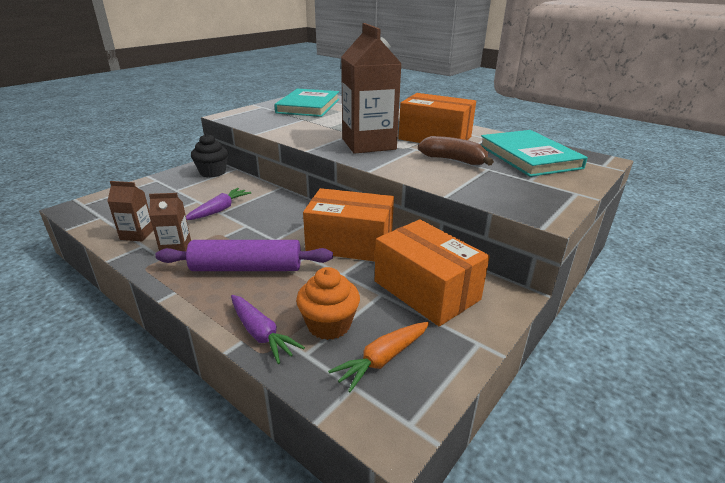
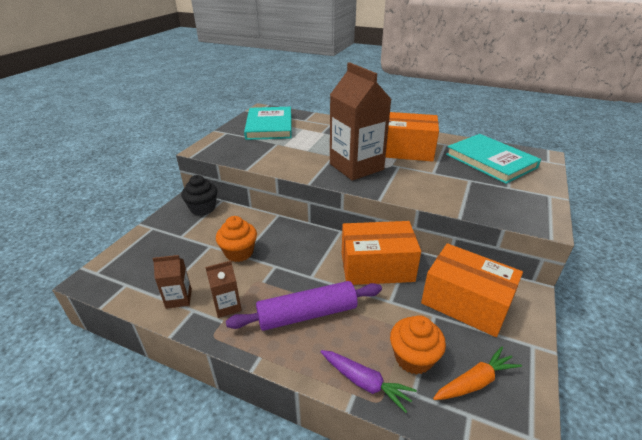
camera: 15 degrees left, 5 degrees up
(219, 210) = (239, 252): purple carrot -> orange cupcake
(382, 359) = (475, 381): orange carrot -> orange carrot turned 150 degrees counterclockwise
(453, 160) = (437, 175): brown banana -> none

